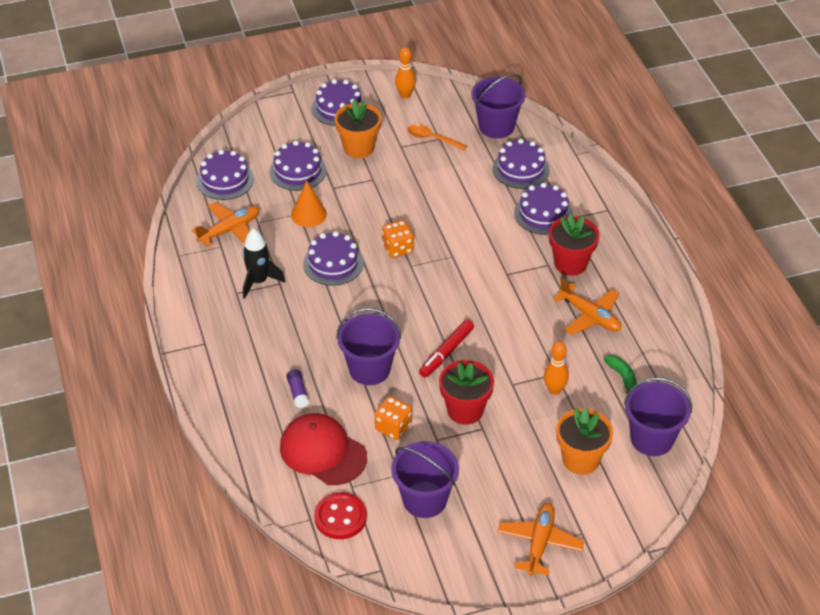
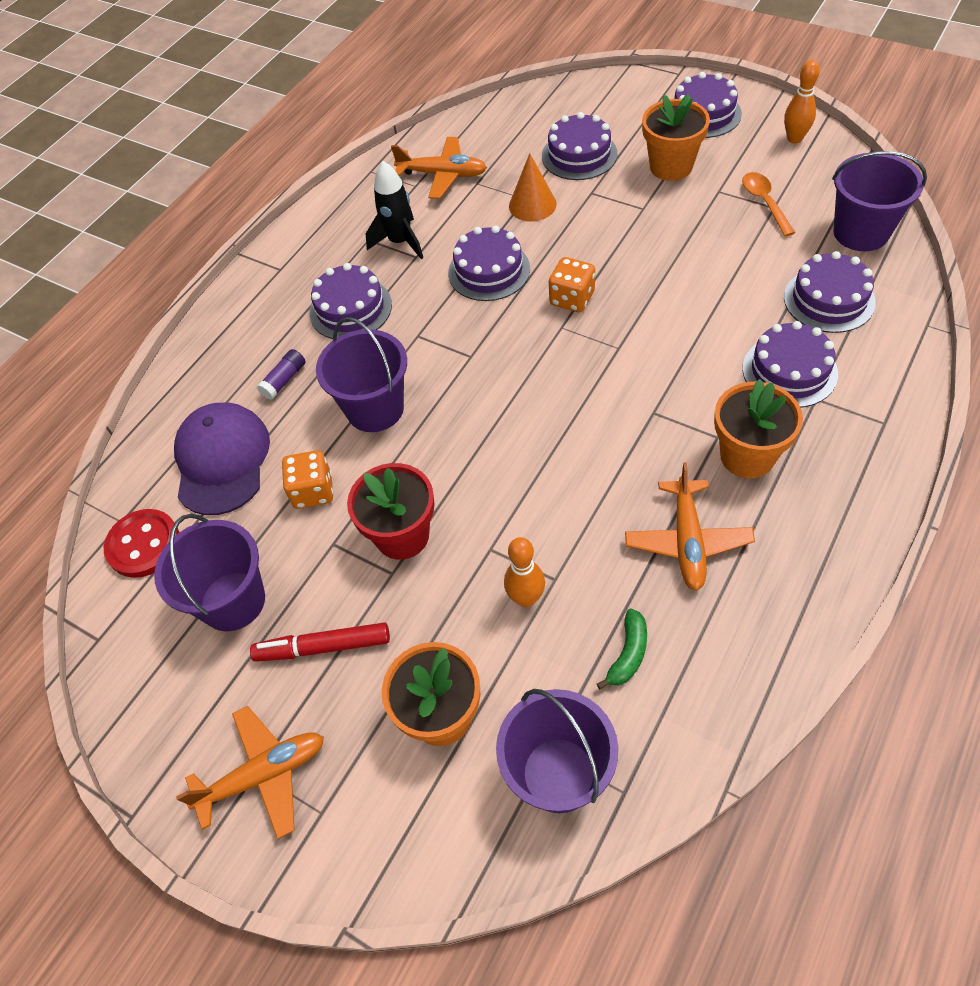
camera: 55 degrees right, 10 degrees up
(225, 180) = (502, 124): purple cake -> purple cake (350, 309)
(322, 452) = (222, 460): red cap -> purple cap
(447, 352) = (471, 452): red marker -> red marker (324, 647)
(570, 263) = (747, 456): red flower pot -> orange flower pot

